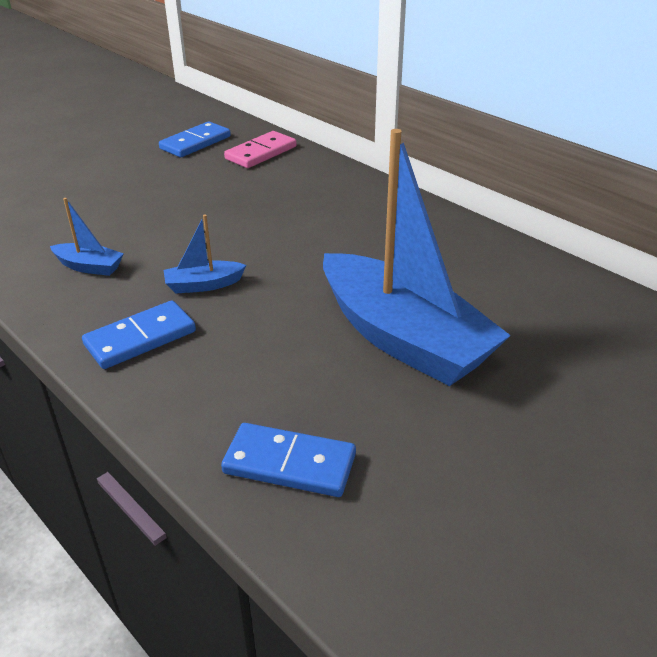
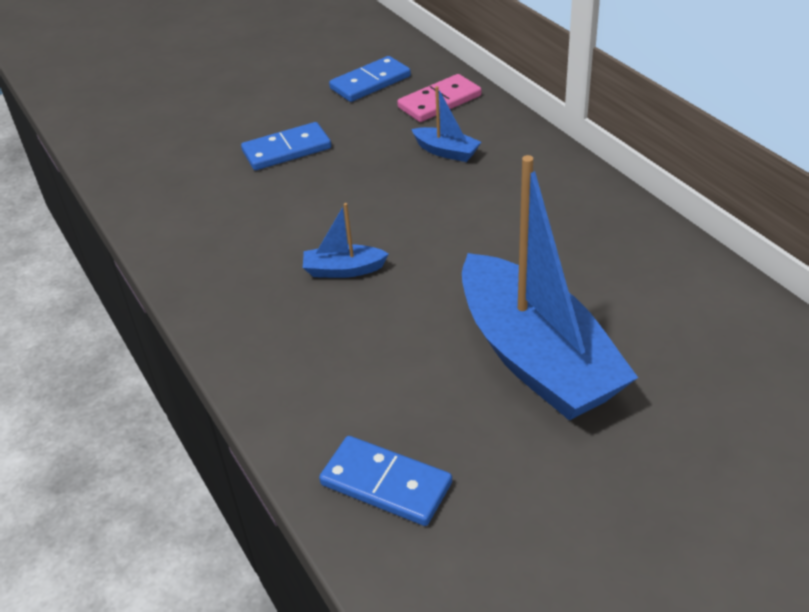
camera: 15 degrees right, 5 degrees up
(89, 267) = (234, 236): blue boat -> blue boat (446, 152)
(140, 338) = (270, 326): blue domino -> blue domino (286, 150)

